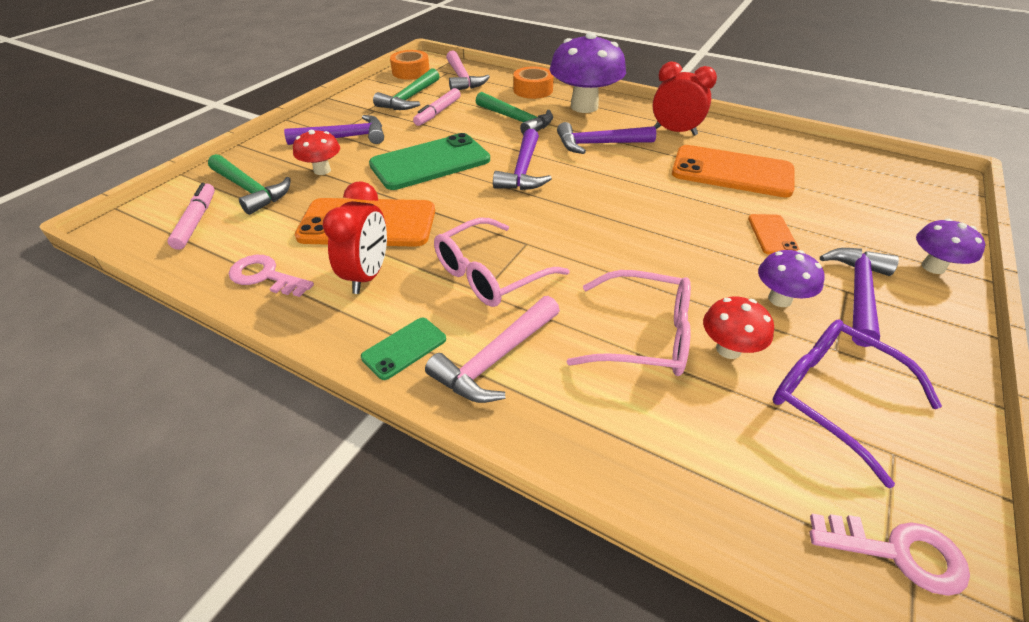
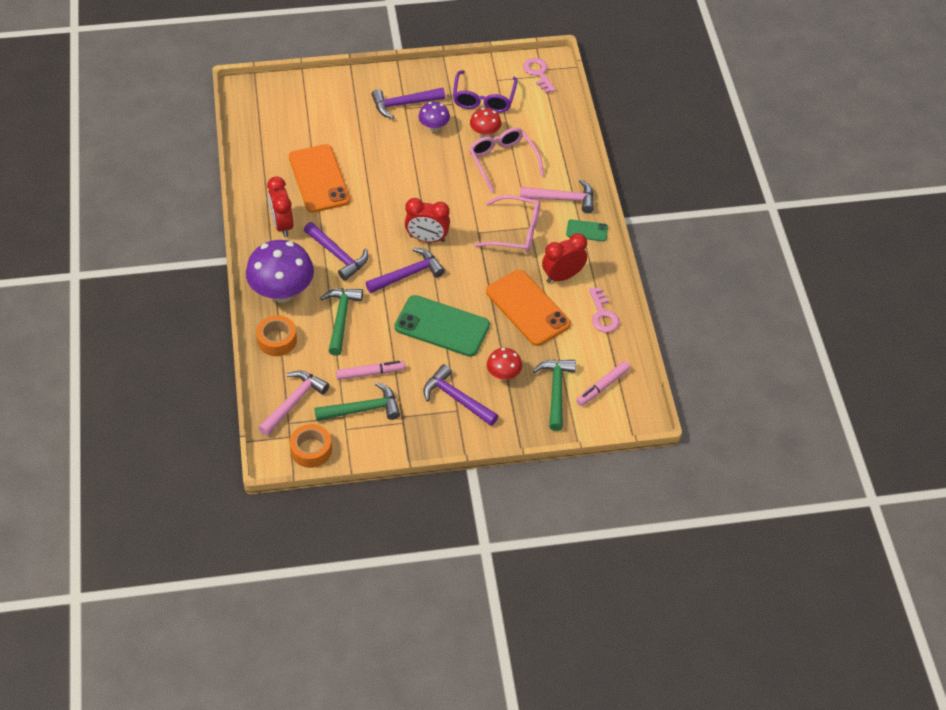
camera: 130 degrees left, 10 degrees up
(560, 202) = (427, 239): none -> red clock
(772, 235) = (378, 143): orange phone -> none
(933, 267) = (356, 84): purple mushroom -> none

